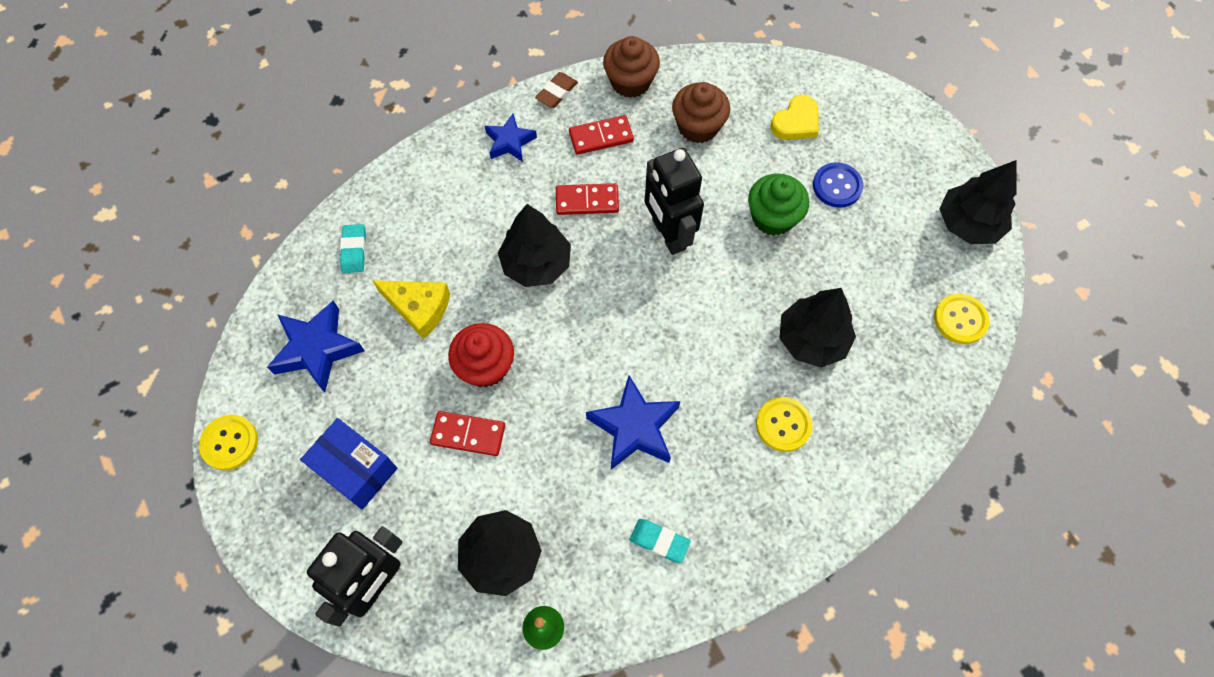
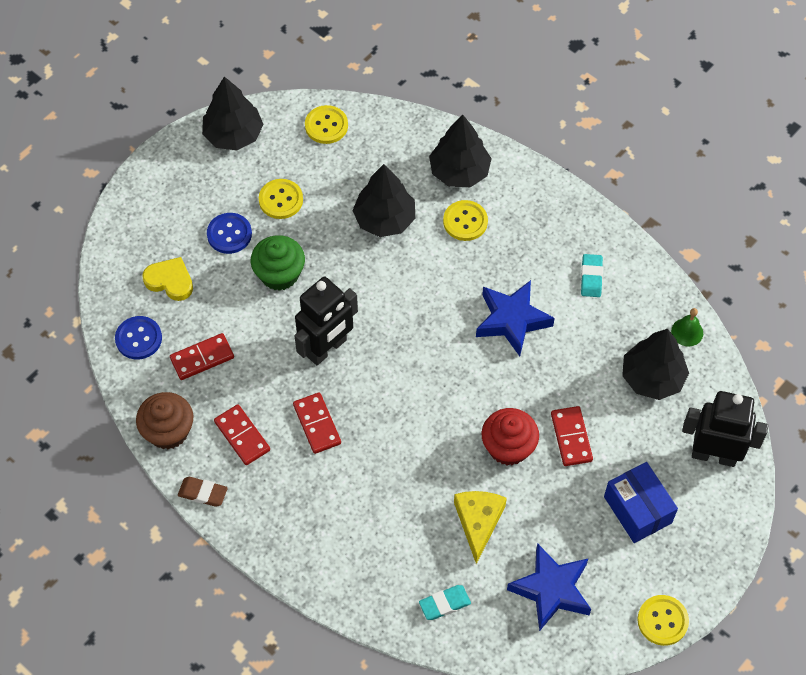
camera: 110 degrees left, 5 degrees down
(356, 469) = (637, 509): blue box -> blue box turned 45 degrees counterclockwise
(510, 142) = (276, 514): blue star -> none
(536, 264) = (397, 443): black tree -> black tree (459, 171)
(698, 126) = (202, 358): brown cupcake -> red domino
(738, 82) = (138, 338): none -> blue button
(868, 245) = (281, 200): none -> yellow button

